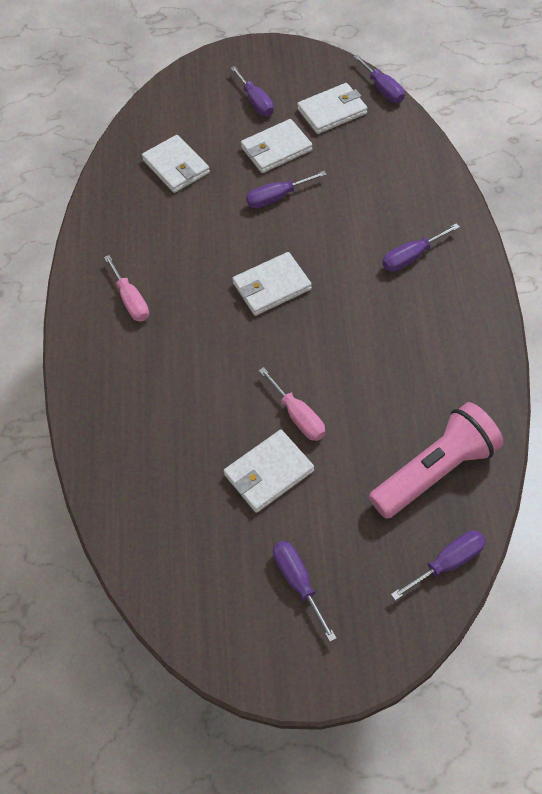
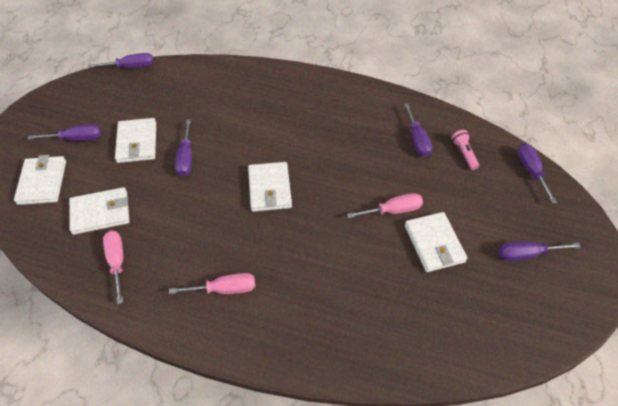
camera: 75 degrees left, 5 degrees down
(128, 206) = (117, 262): none -> pink screwdriver
(332, 111) = (127, 99): white wallet -> white wallet (42, 182)
(411, 257) = (291, 106): purple screwdriver -> purple screwdriver (417, 140)
(435, 470) = (464, 153): pink flashlight -> pink flashlight, size x0.44

